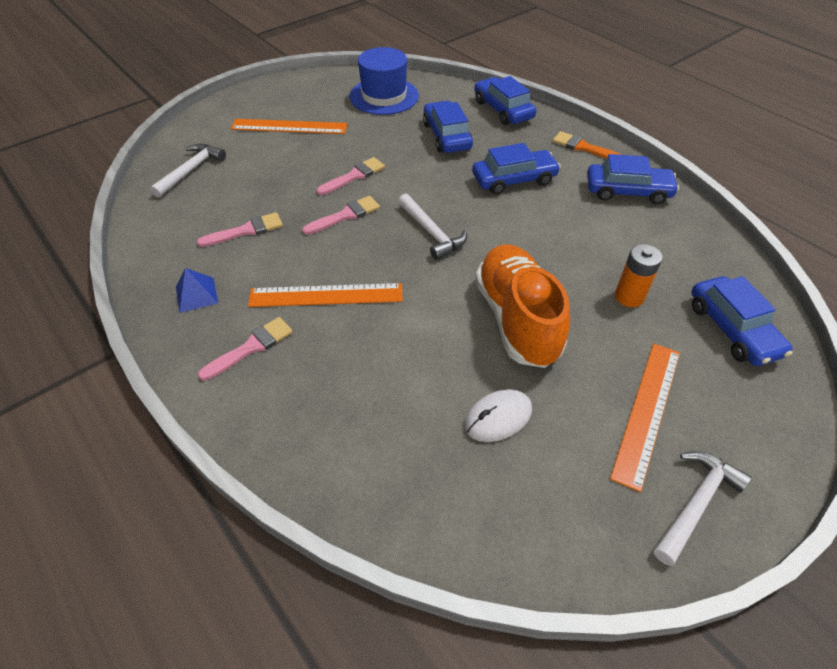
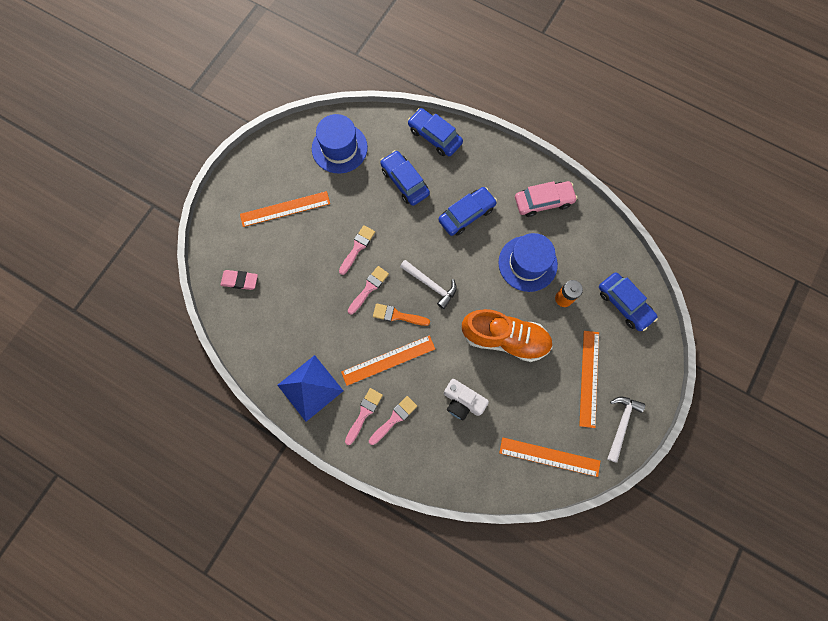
camera: 20 degrees left, 25 degrees up
(191, 170) = (240, 281): white hammer -> pink eraser
(196, 294) = (310, 387): blue pyramid -> blue pyramid, size x1.98
(246, 230) = (311, 324): pink brush -> pink brush (394, 419)
(412, 378) = (462, 401): none -> white camera
(498, 417) = (515, 410): white mouse -> none
(516, 319) = (505, 338): orange shoe -> orange shoe turned 135 degrees clockwise
(536, 511) = (549, 456): none -> orange ruler
(583, 147) = (503, 163): orange brush -> orange brush (397, 315)
(584, 245) = (527, 263): none -> blue hat
(627, 191) = (543, 202): blue car -> pink car

